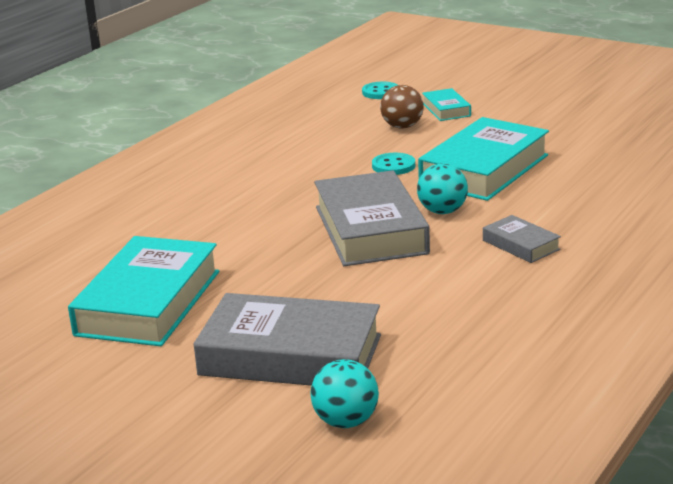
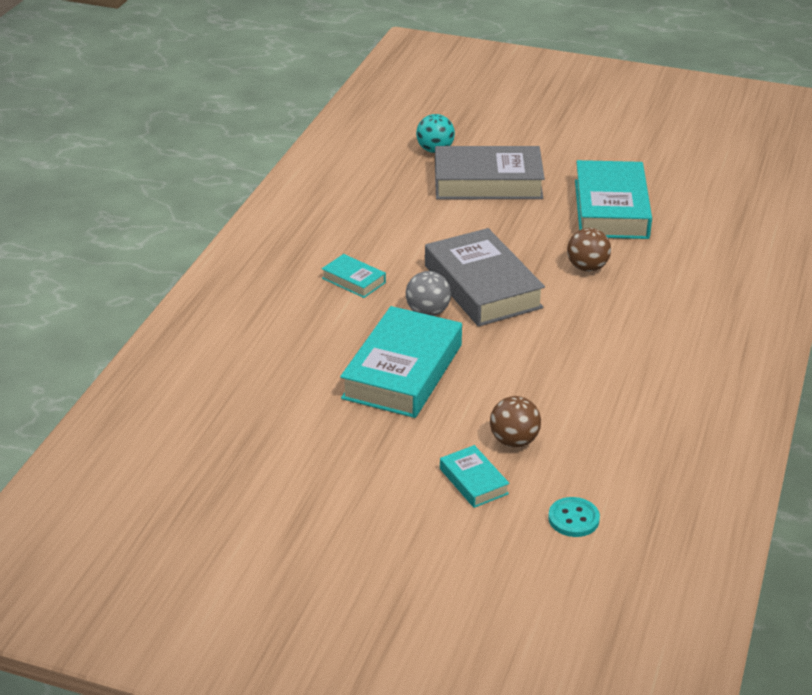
camera: 165 degrees right, 10 degrees up
(238, 240) = (587, 267): none -> brown ball
(393, 166) = (496, 370): turquoise button -> none
(442, 211) = (428, 312): turquoise ball -> grey ball
(520, 245) = (353, 280): grey book -> turquoise book

